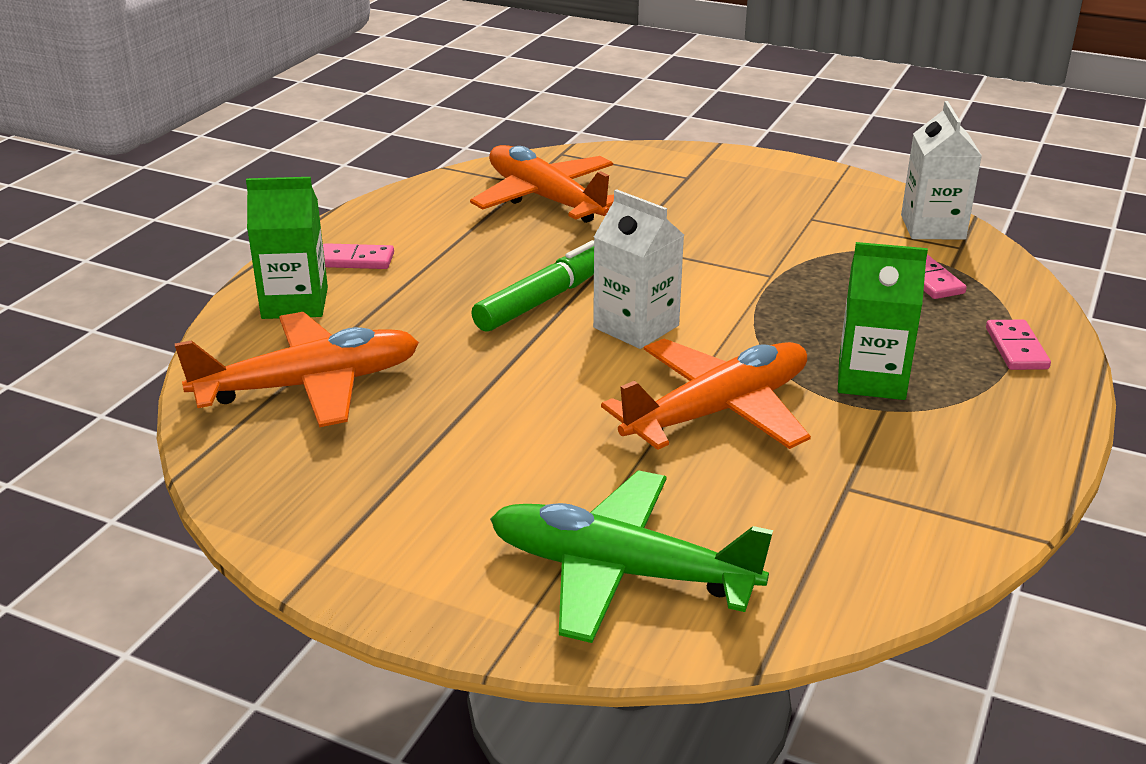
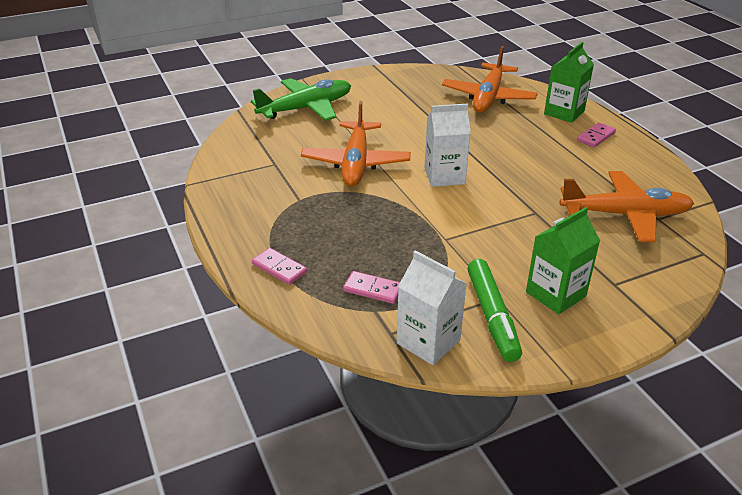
camera: 130 degrees right, 5 degrees up
(544, 299) = (499, 165): green marker -> green marker (492, 316)
(871, 379) = (321, 210): green carton -> green carton (555, 294)

